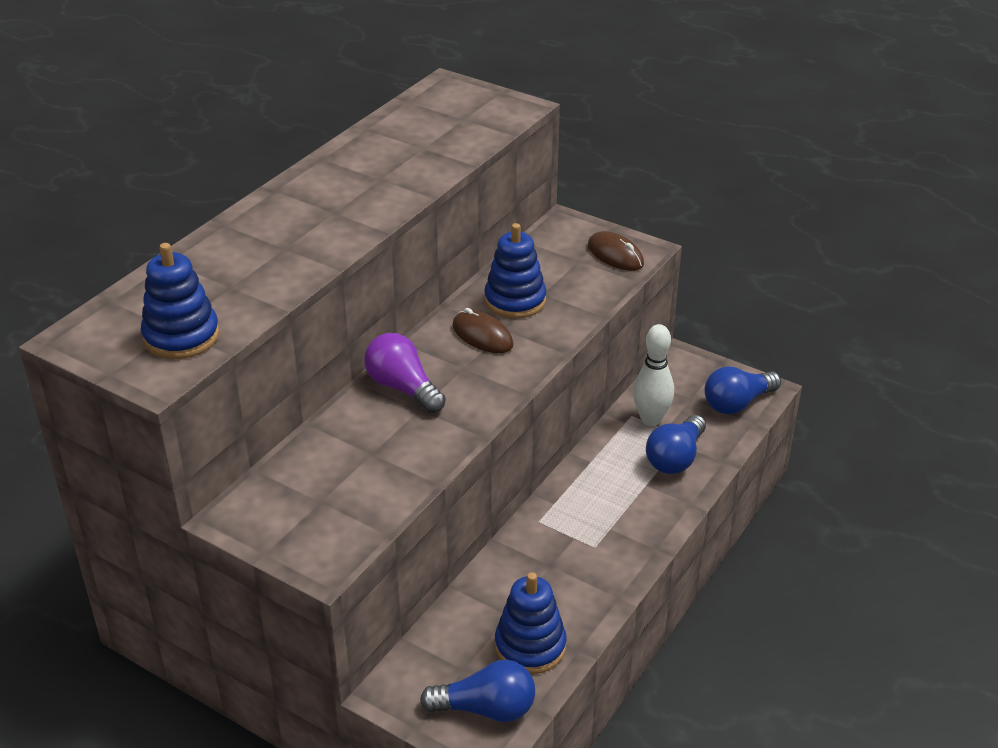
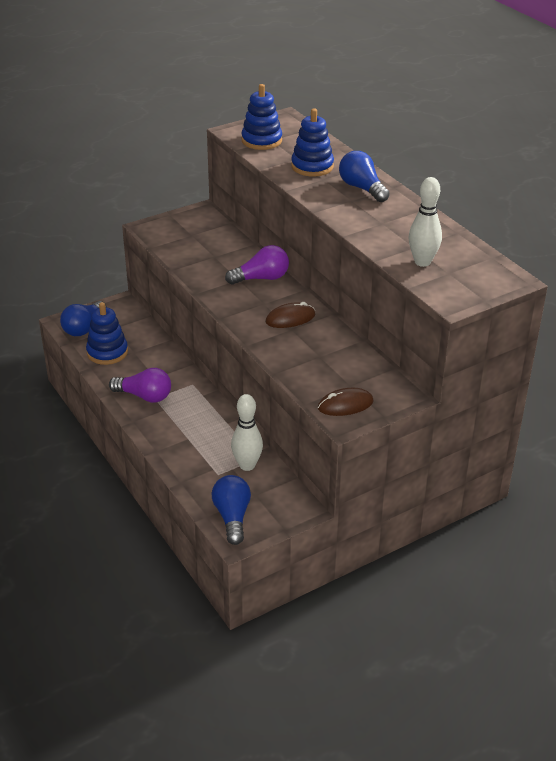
camera: 115 degrees right, 0 degrees up
(453, 137) = (422, 262): none -> white bowling pin
(515, 301) = (319, 342): blue stacking toy -> blue stacking toy (312, 166)
(598, 559) = (144, 396): none -> purple light bulb
(675, 458) = (201, 461): blue light bulb -> blue light bulb (362, 188)

